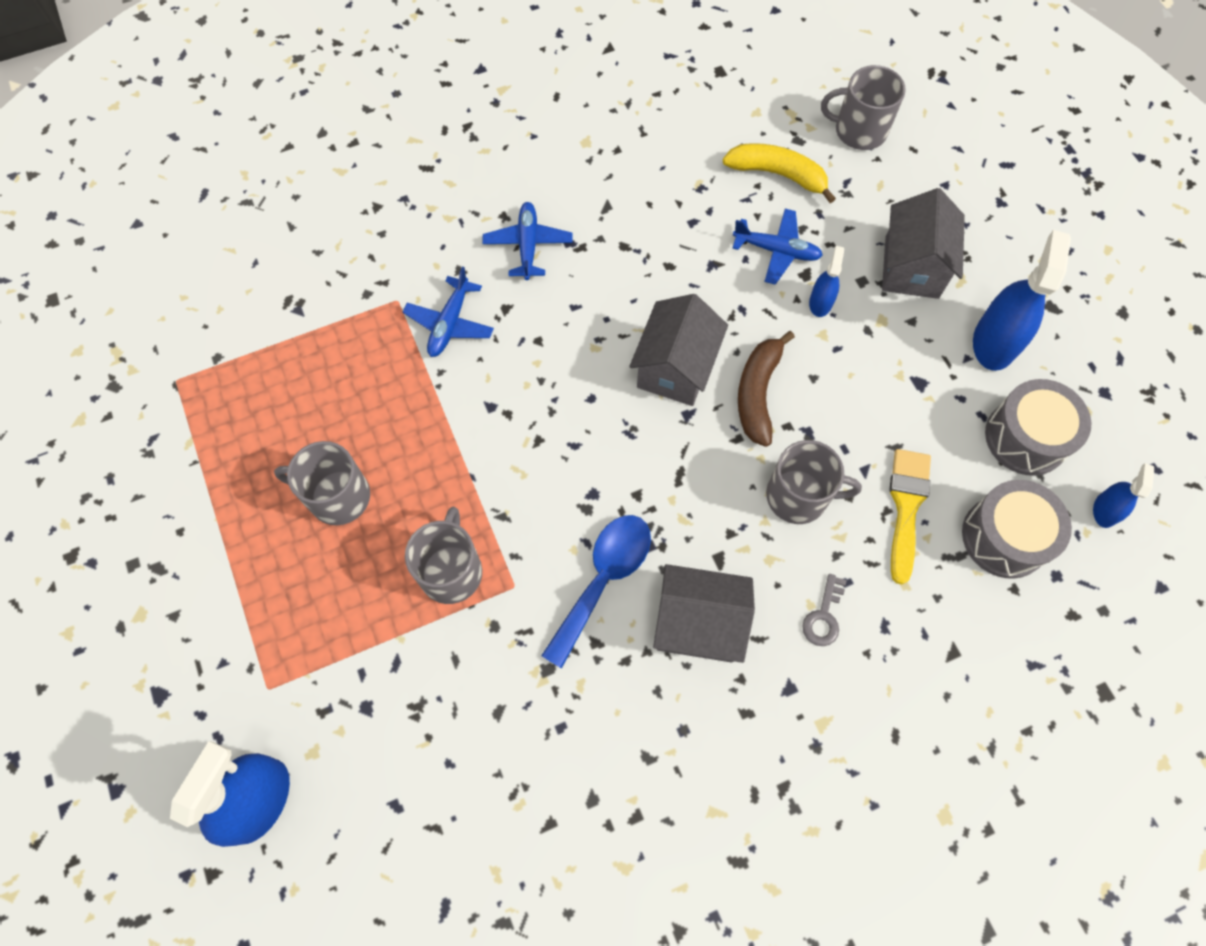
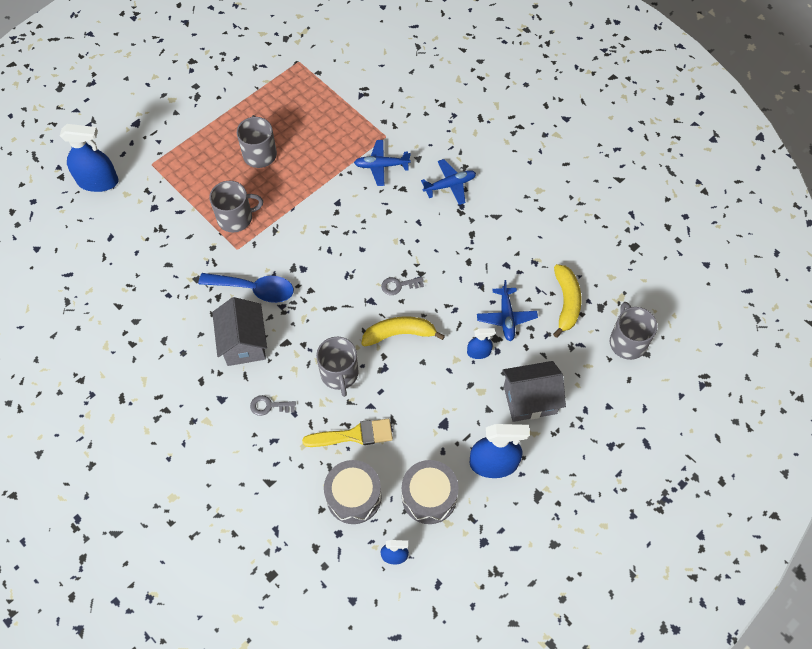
camera: 70 degrees right, 5 degrees down
(675, 368) = (398, 285): grey house -> grey key
(758, 393) = (399, 334): brown banana -> yellow banana

